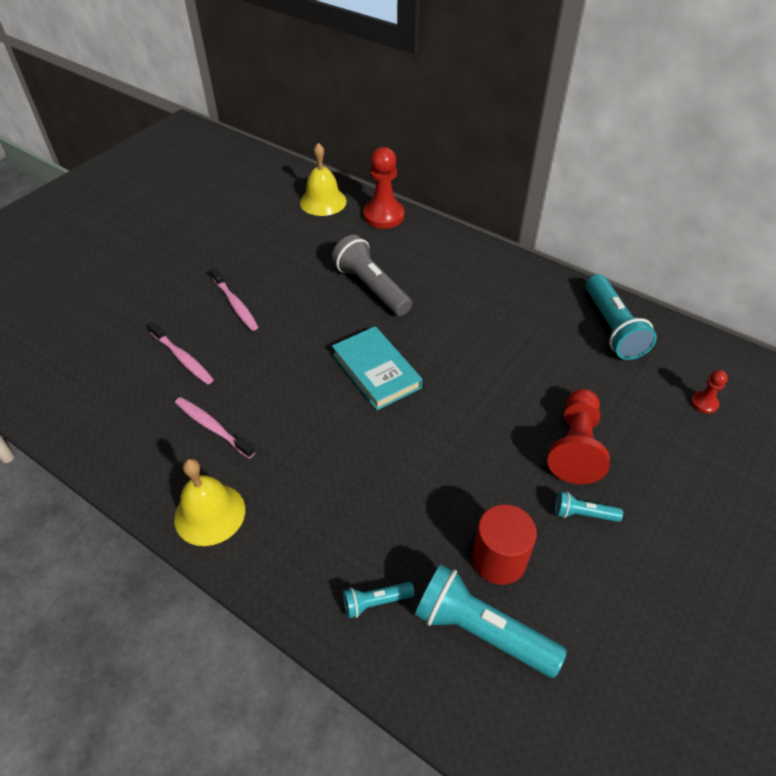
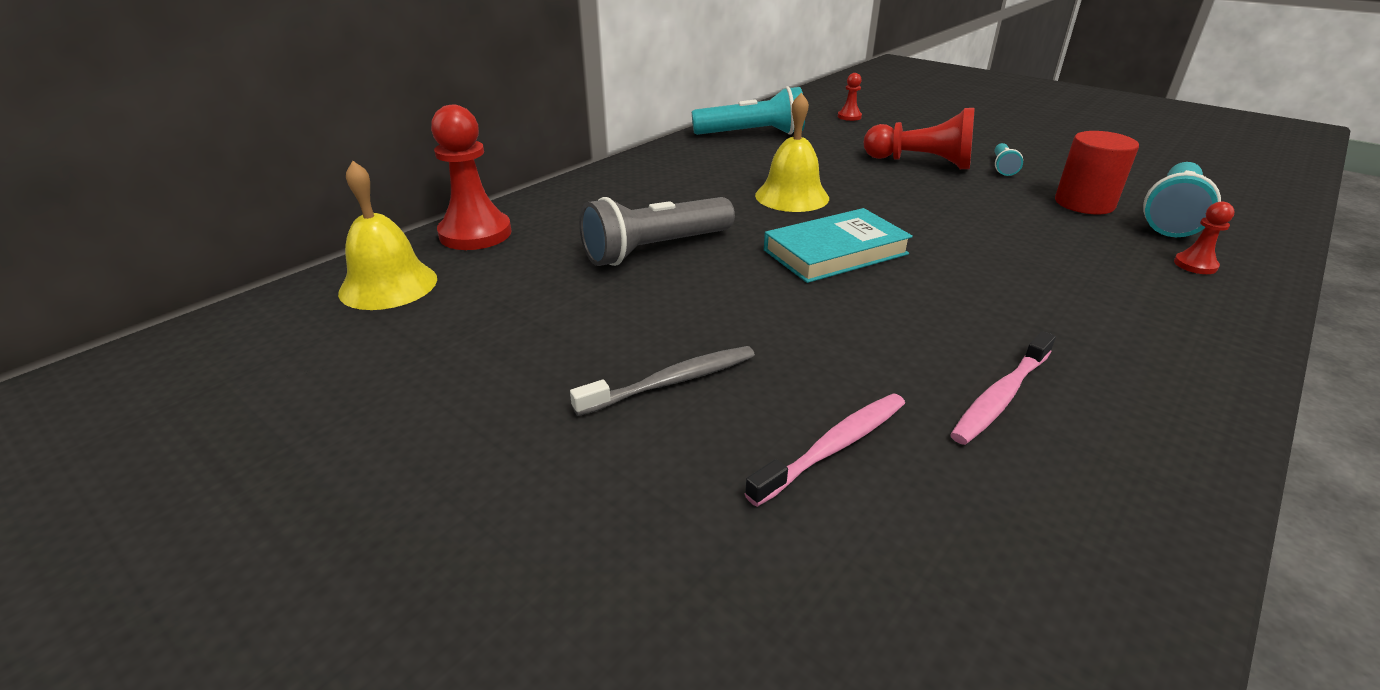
camera: 85 degrees left, 15 degrees down
(210, 514) = (1178, 390): yellow bell -> yellow bell (792, 196)
(235, 304) = (671, 382): pink toothbrush -> grey toothbrush
(375, 602) = (1195, 265): turquoise flashlight -> red pawn

